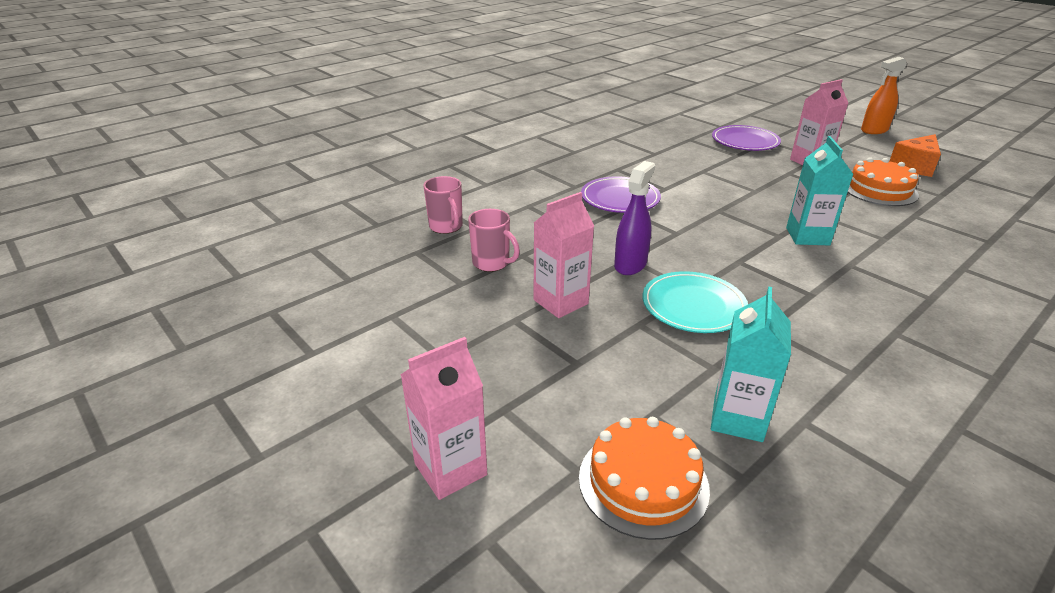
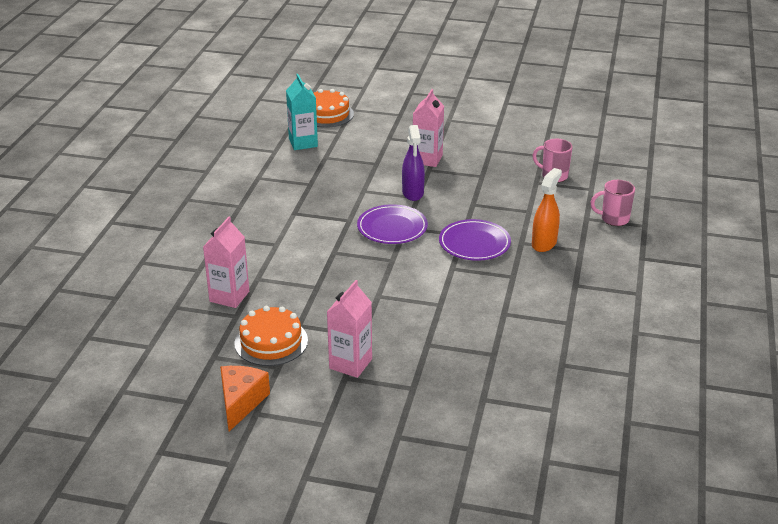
camera: 145 degrees right, 0 degrees up
(450, 469) = (397, 95): pink carton -> pink carton (229, 296)
(492, 263) = (491, 165): pink mug -> pink mug (614, 219)
(693, 306) = (356, 182): turquoise plate -> none
(745, 141) = (435, 375): purple plate -> purple plate (392, 227)
(807, 236) = (313, 259): turquoise carton -> none
(874, 130) = (299, 475): orange spray bottle -> orange spray bottle (544, 243)

